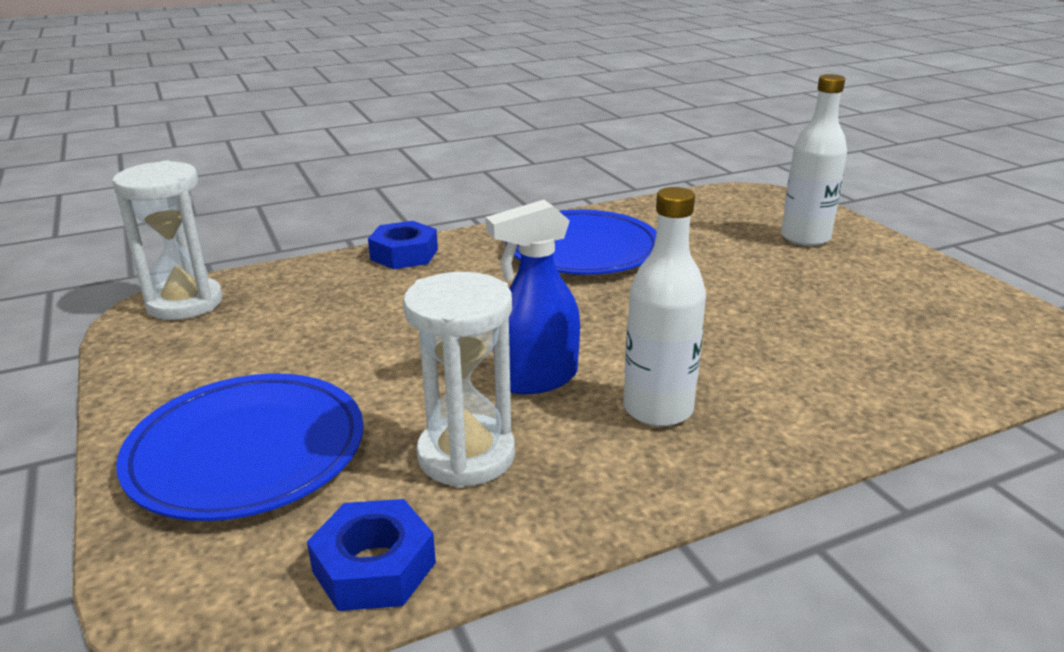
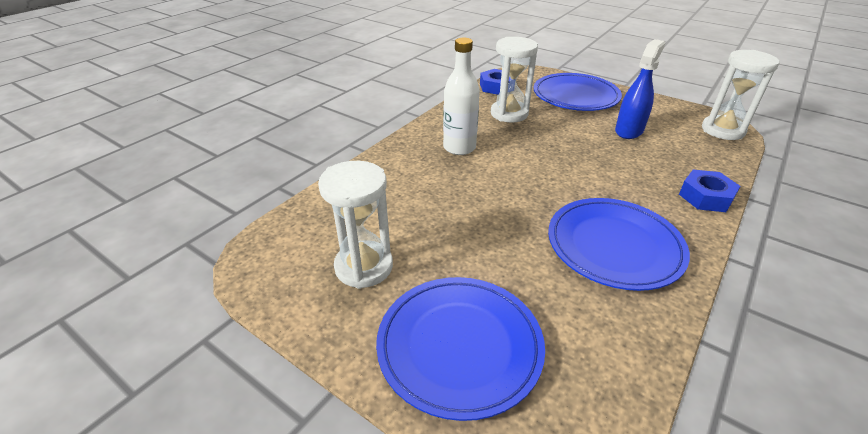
camera: 150 degrees right, 10 degrees up
(536, 379) = (521, 145): blue spray bottle -> blue spray bottle (629, 130)
(805, 238) = (459, 346): white bottle -> blue plate
(892, 302) = (364, 267): none -> white hourglass

